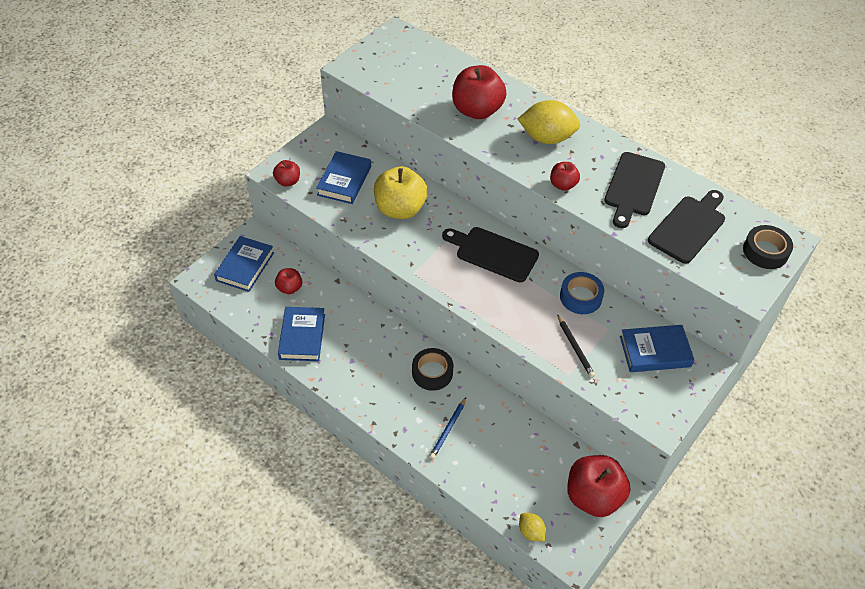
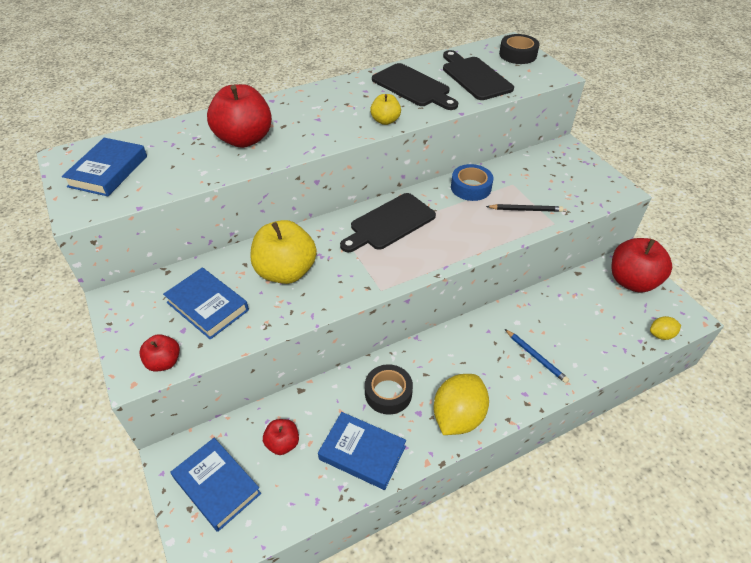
camera: 65 degrees left, 5 degrees down
(432, 372) = (464, 346): black tape -> black tape (388, 393)
(547, 138) = (318, 111): yellow lemon -> yellow lemon (458, 417)
(563, 185) = (385, 121): red apple -> yellow apple
(655, 351) = (546, 168): blue book -> blue book (108, 171)

